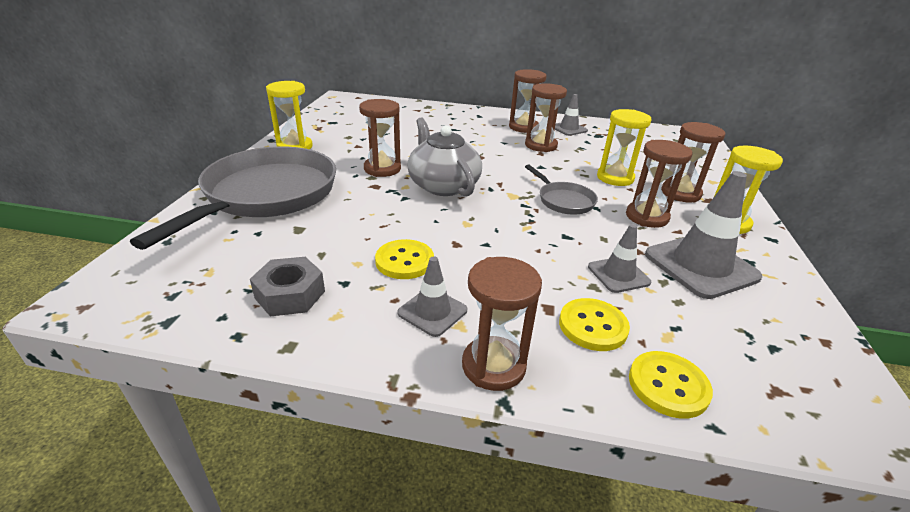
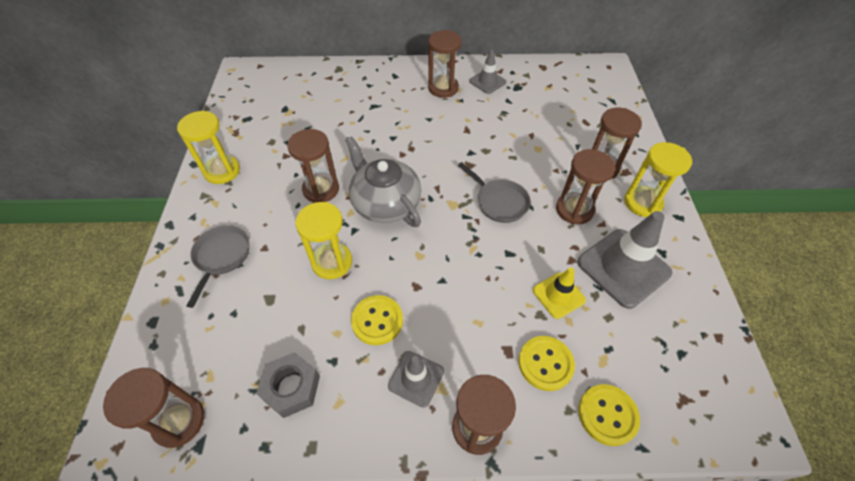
camera: 10 degrees left, 20 degrees up
(266, 196) = (221, 257): grey pan -> grey pan, size x0.45
(541, 145) = (465, 117): brown hourglass -> brown hourglass (179, 421)
(615, 178) = (541, 156): yellow hourglass -> yellow hourglass (332, 262)
(618, 275) = (558, 295): grey traffic cone -> yellow traffic cone

